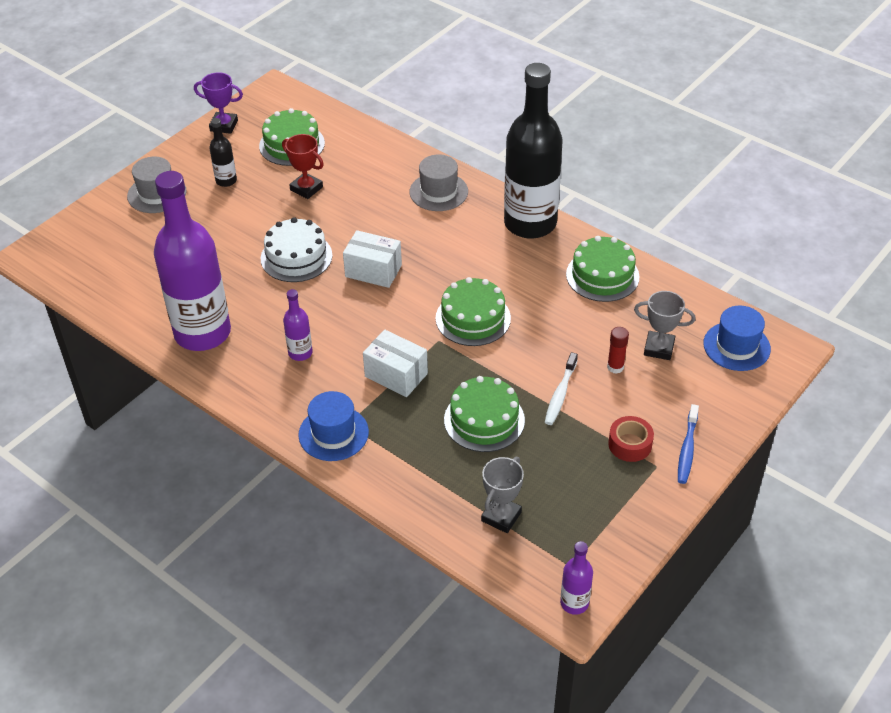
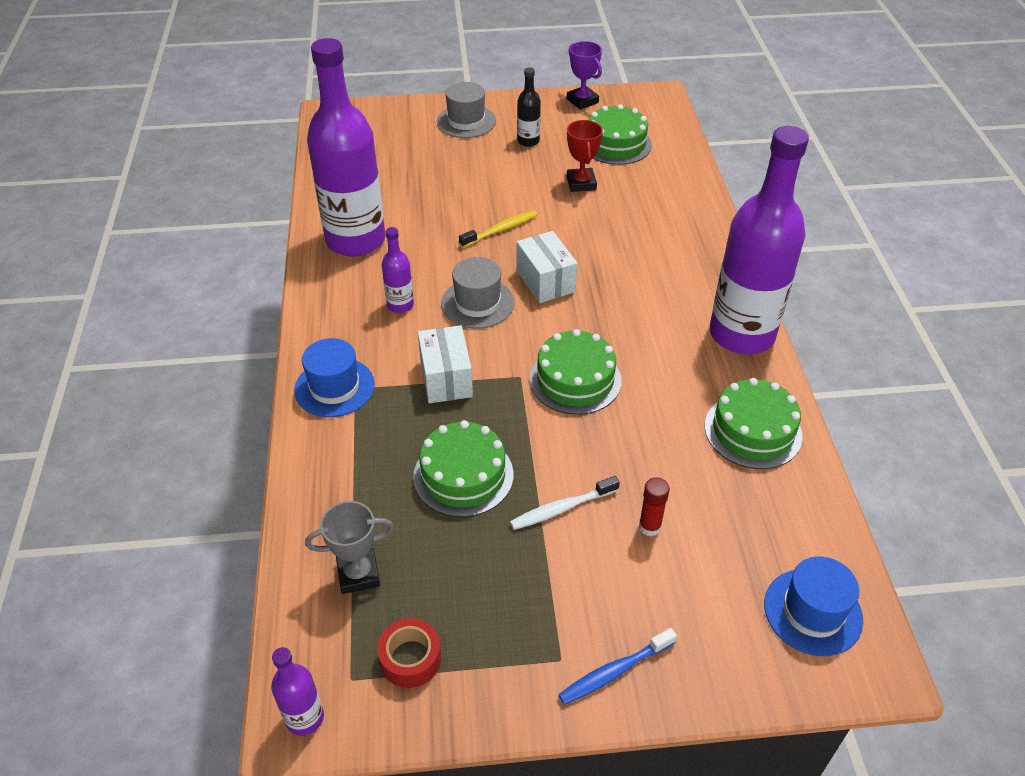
camera: 45 degrees right, 0 degrees up
(296, 257) = (501, 230): white cake -> yellow toothbrush
(438, 192) = (690, 253): grey hat -> grey hat (477, 303)
(530, 223) = (741, 334): black bottle -> purple bottle
(630, 444) = (563, 614): red tape -> red tape (410, 659)
(659, 348) = (720, 544): grey trophy -> none

